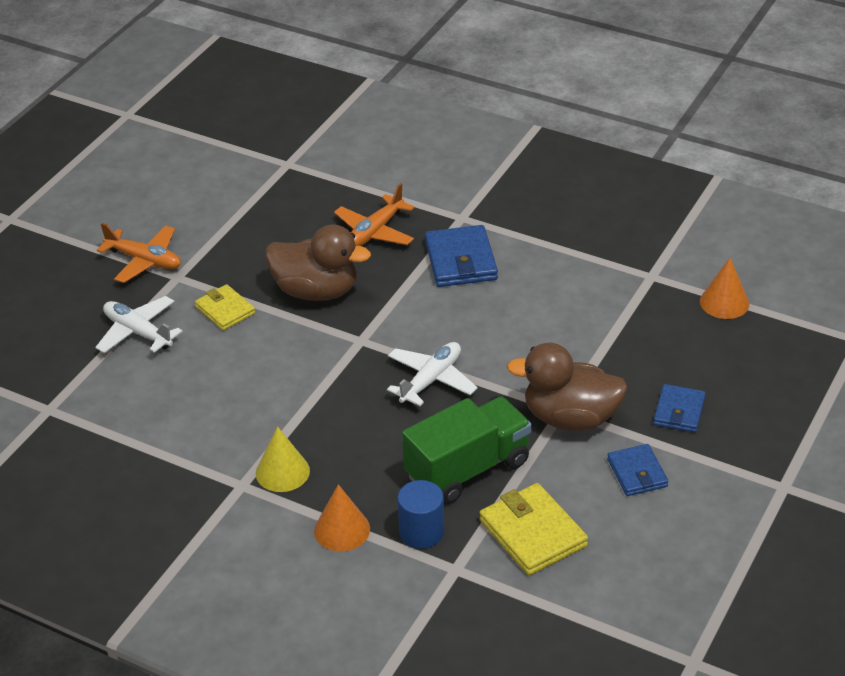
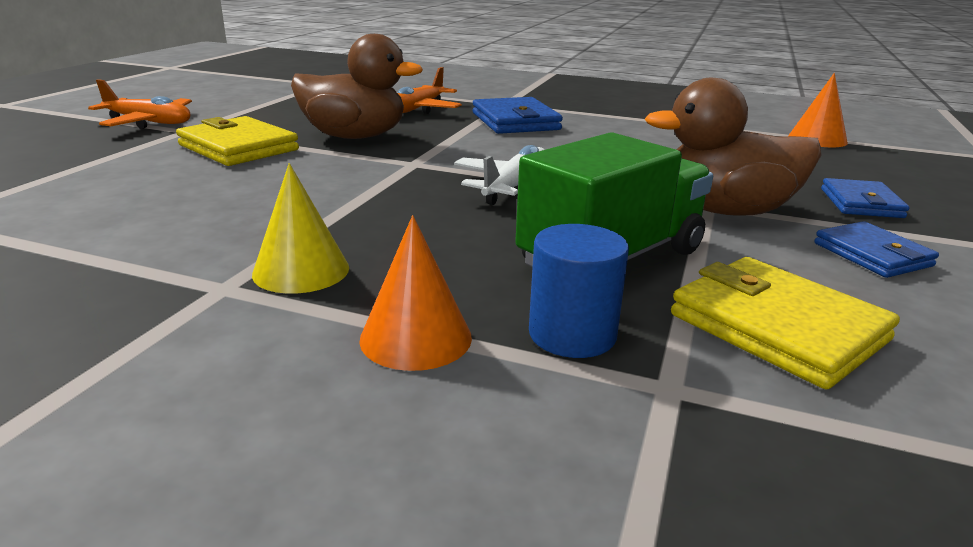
camera: 10 degrees left, 15 degrees down
(138, 332) = (113, 161): white plane -> none
(225, 310) = (238, 147): yellow wallet -> yellow wallet, size x1.57

